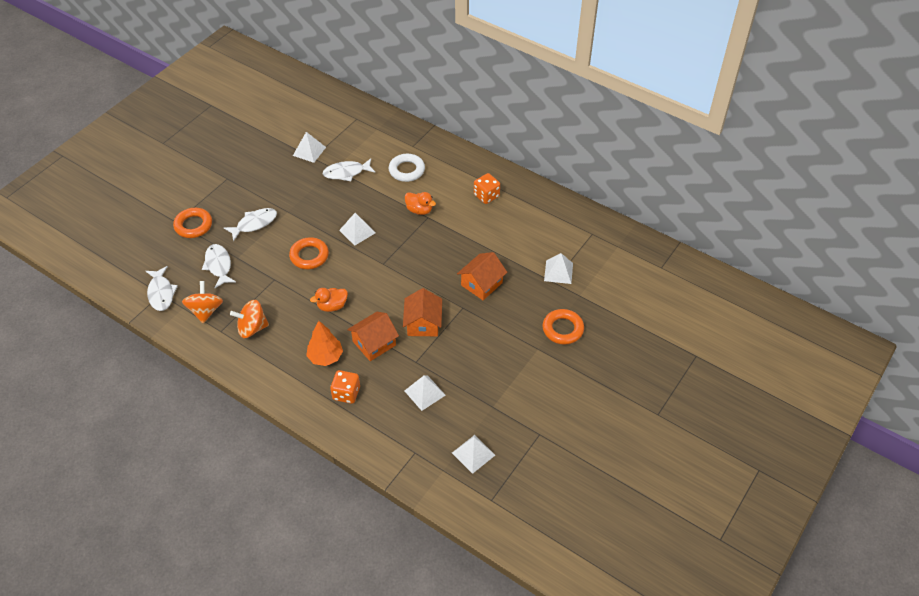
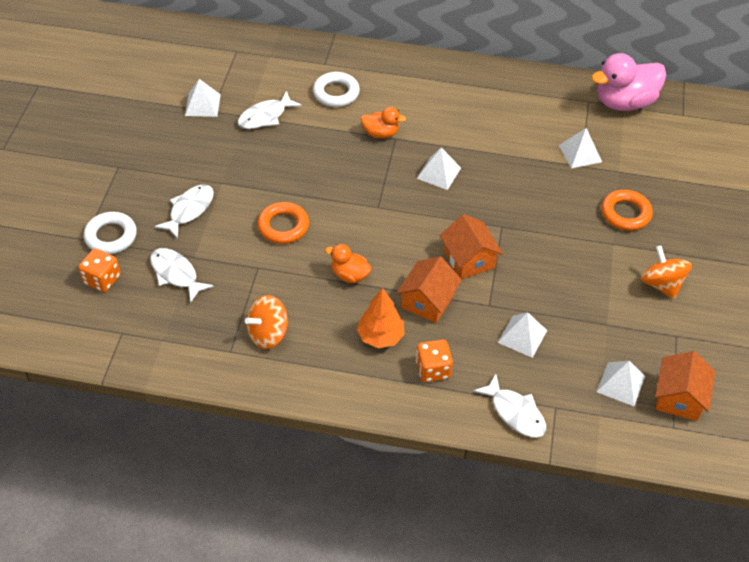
camera: 25 degrees left, 0 degrees up
(161, 293) = (122, 332): white fish -> white fish (515, 413)
(193, 225) = (111, 236): orange ring -> white ring
(205, 311) = (195, 334): orange spinning top -> orange spinning top (661, 284)
(332, 306) = (349, 275): orange duck -> orange duck turned 75 degrees clockwise
(357, 231) = (323, 180): white pyramid -> white pyramid (438, 173)
(481, 284) = (505, 193): orange house -> orange house (679, 397)
(486, 196) = (446, 95): orange dice -> orange dice (102, 280)
(620, 243) = (624, 102): none -> pink duck

